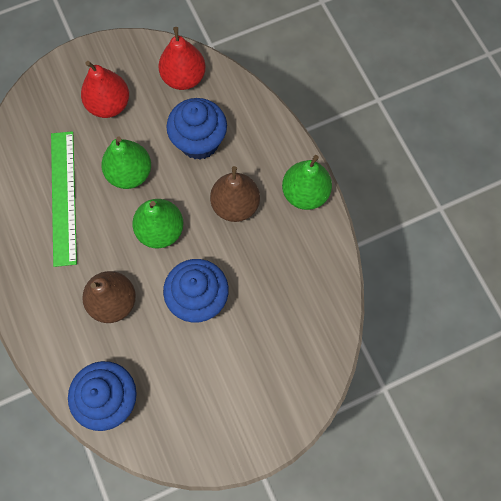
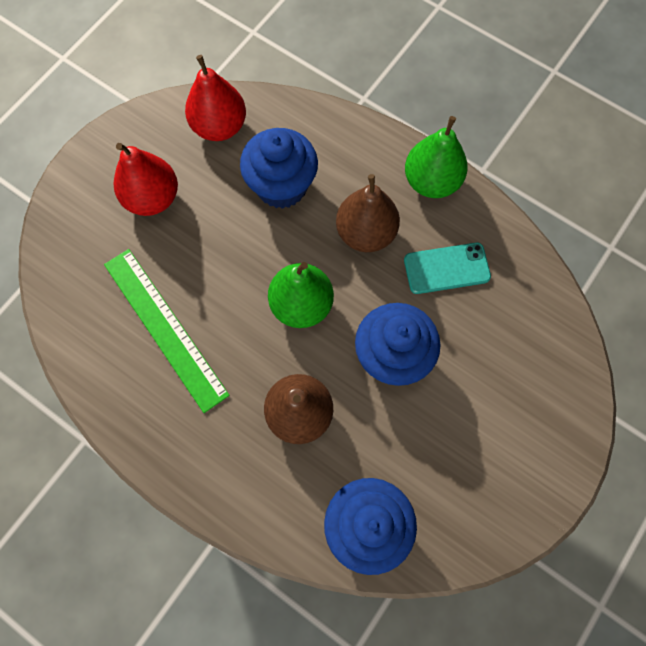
camera: 30 degrees left, 0 degrees up
(130, 173) = (225, 261): green pear -> none
(275, 260) = (446, 268): none -> turquoise phone

